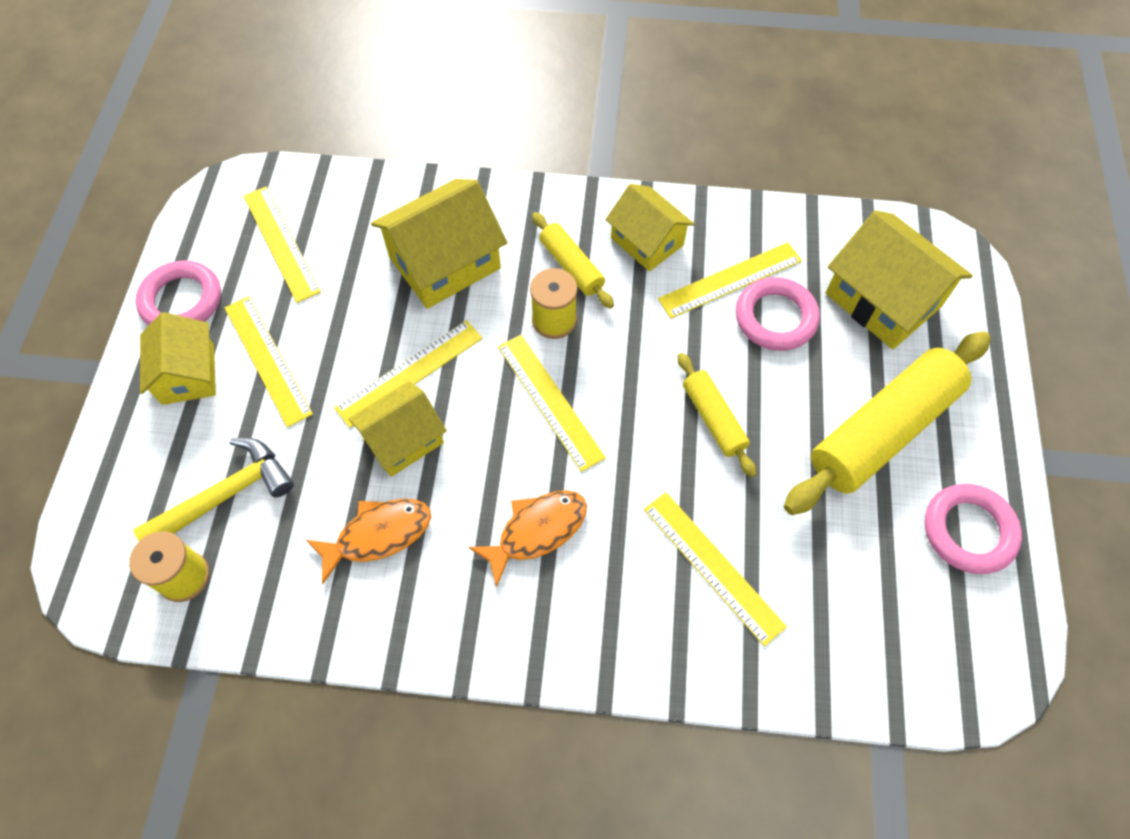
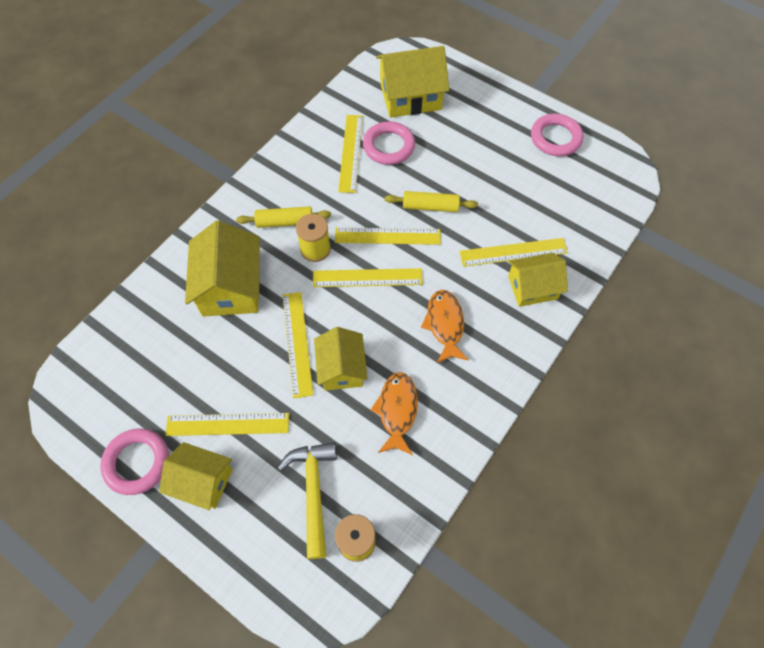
camera: 60 degrees left, 0 degrees up
(281, 243) = (138, 377): yellow ruler -> yellow ruler (387, 236)
(647, 241) = (296, 177): yellow house -> yellow house (532, 287)
(882, 431) = (483, 140): yellow rolling pin -> none

